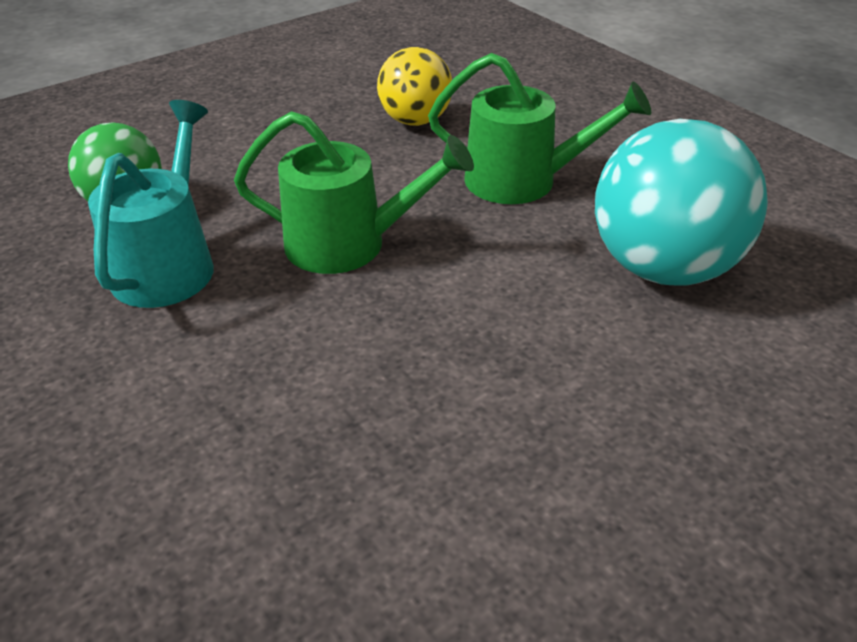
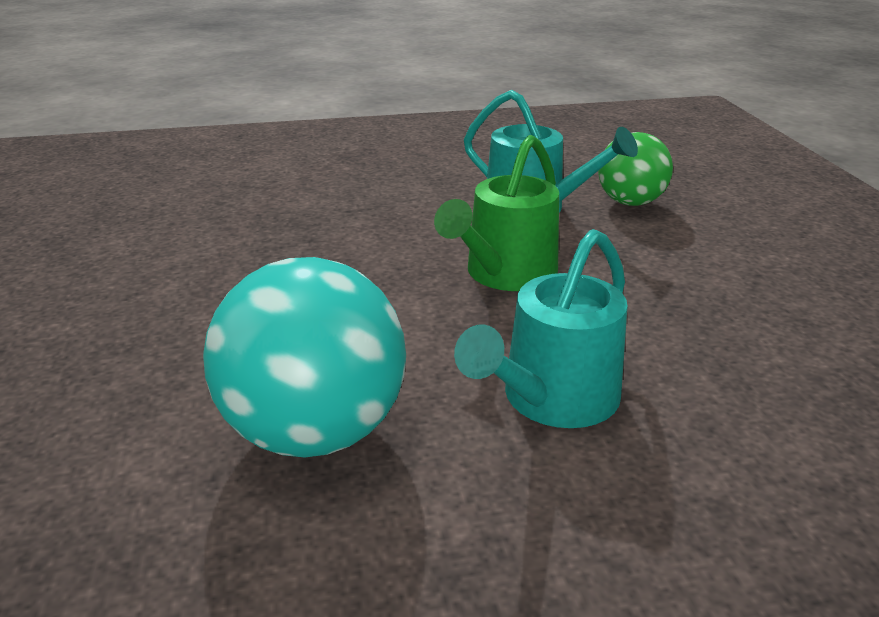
camera: 115 degrees right, 10 degrees down
(415, 121) = (743, 365): yellow ball -> none
(522, 181) = (553, 399): green watering can -> turquoise watering can

